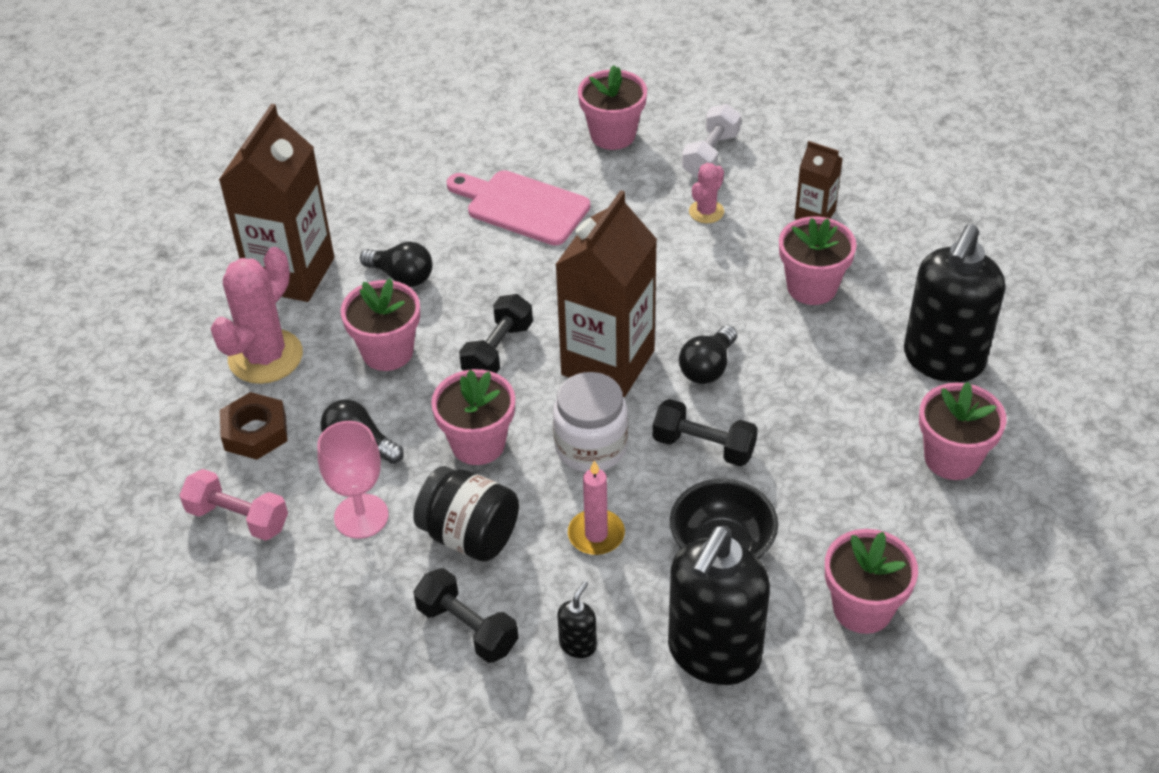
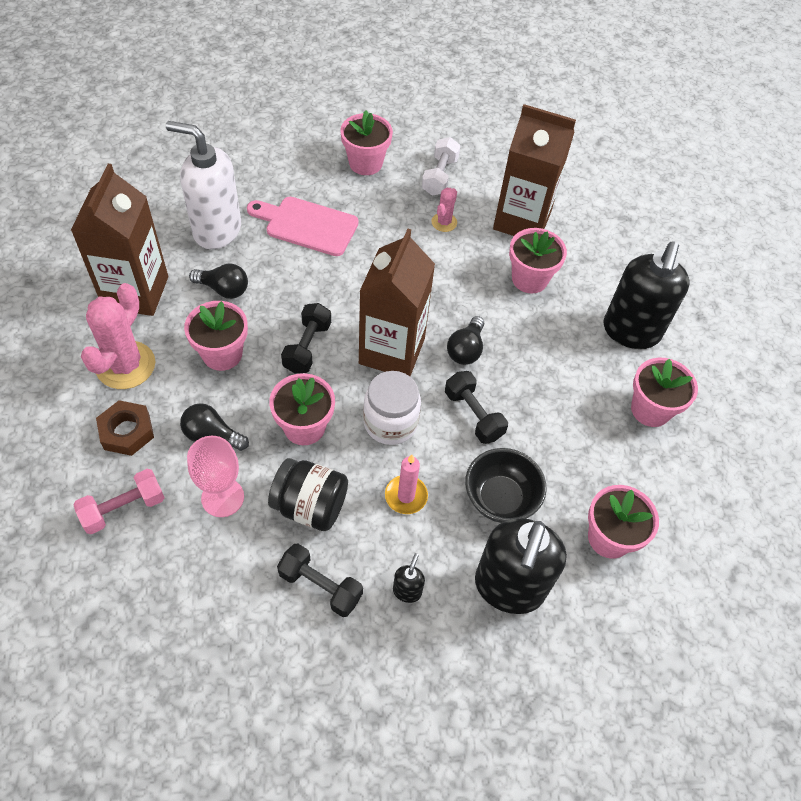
camera: 15 degrees left, 10 degrees up
(238, 518) = (123, 508): pink dumbbell -> pink dumbbell turned 45 degrees counterclockwise
(404, 207) = (216, 230): none -> white soap dispenser
(703, 446) = (473, 415): black dumbbell -> black dumbbell turned 45 degrees clockwise
(815, 215) = (522, 220): brown carton -> brown carton, size x2.07

